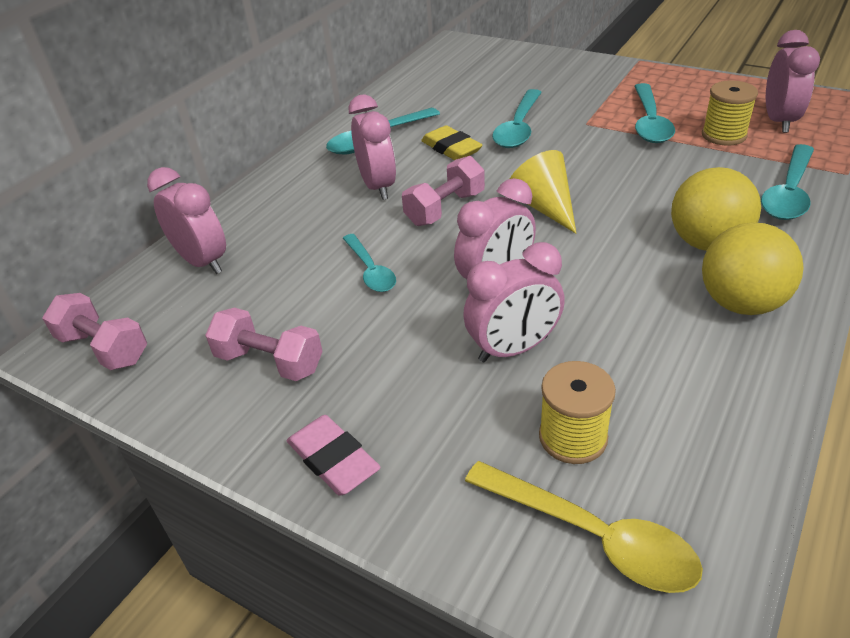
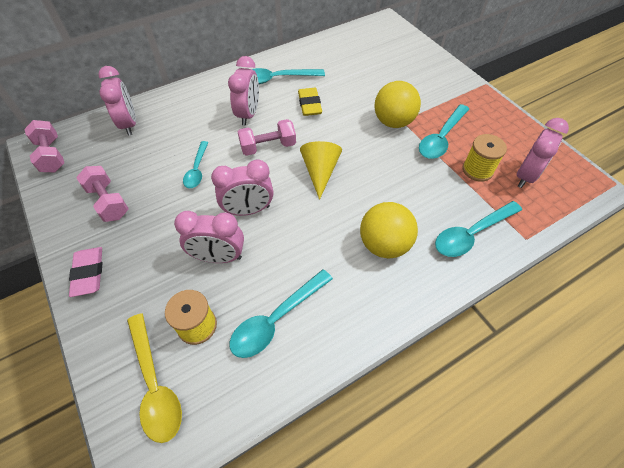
camera: 25 degrees right, 15 degrees up
(518, 128) = (360, 106): turquoise spoon -> turquoise spoon (276, 319)
(741, 303) = (360, 296): yellow ball -> yellow ball (393, 122)

